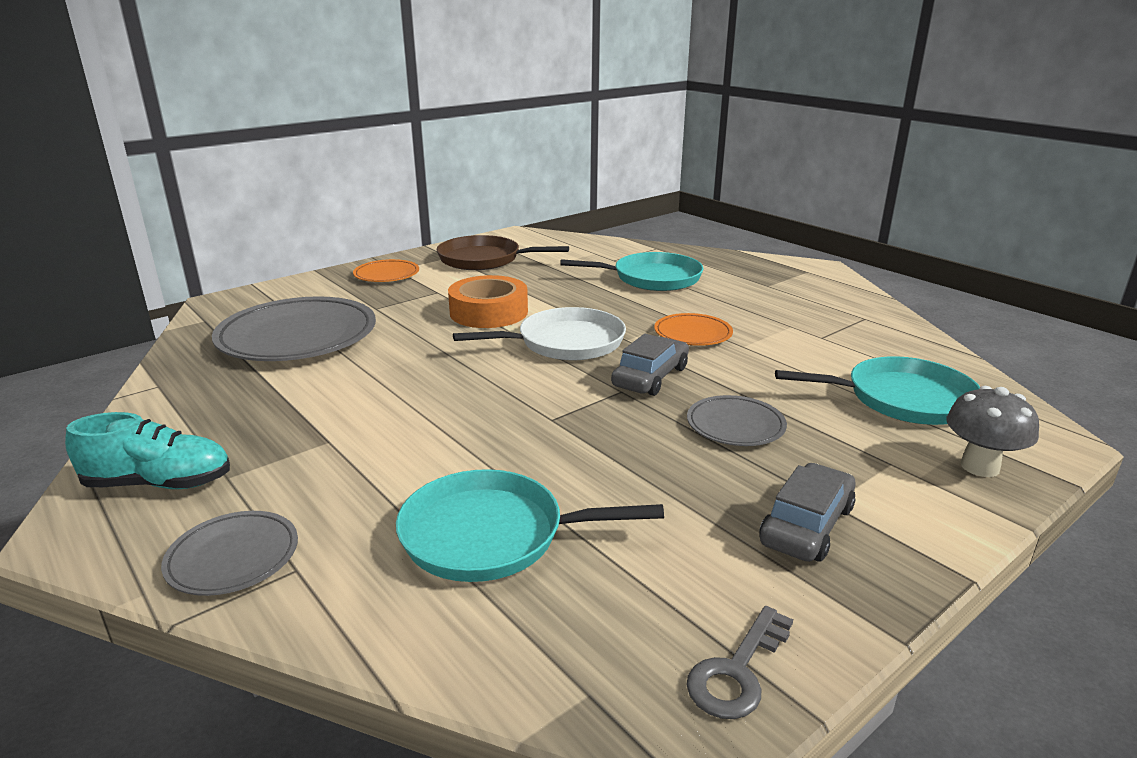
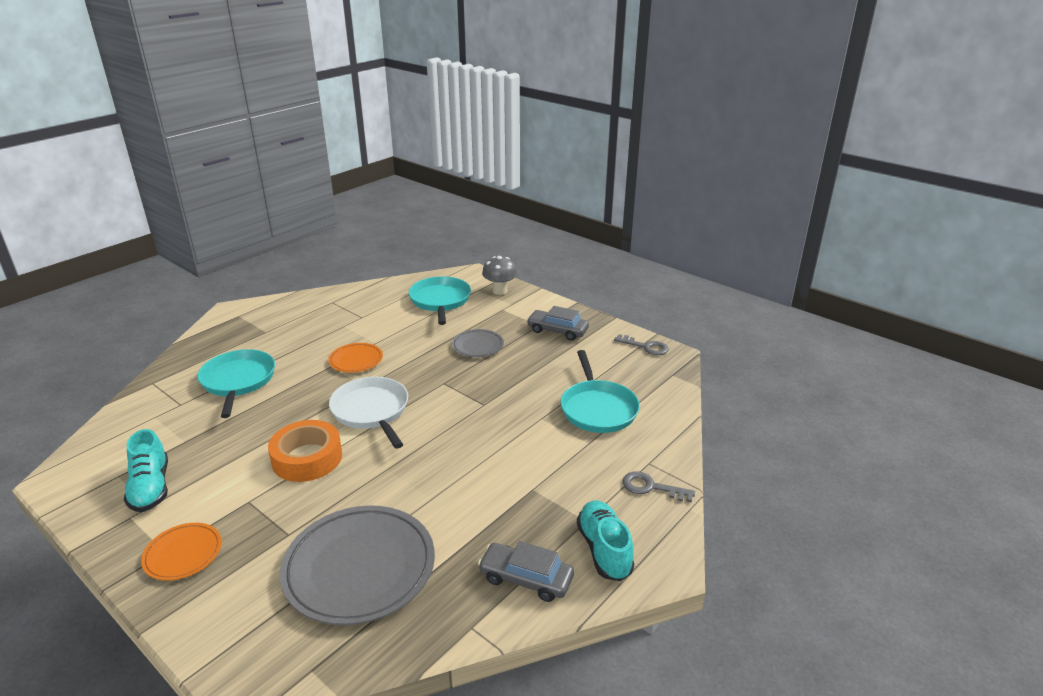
camera: 100 degrees left, 5 degrees up
(233, 557) = (651, 487): grey plate -> grey key
(484, 259) = (151, 488): brown pan -> turquoise shoe
(650, 377) = (423, 373): grey car -> grey car (526, 578)

